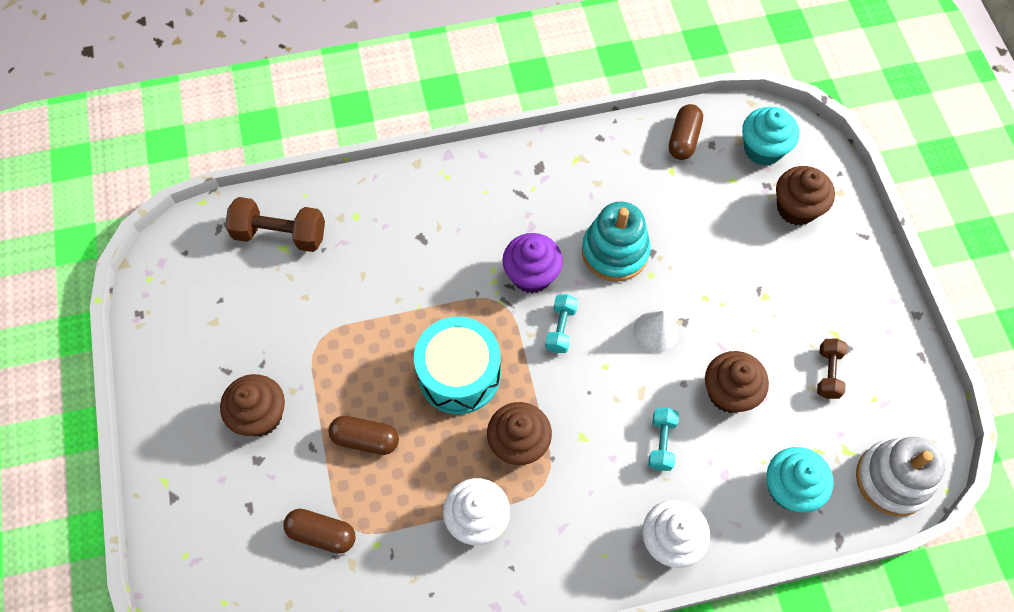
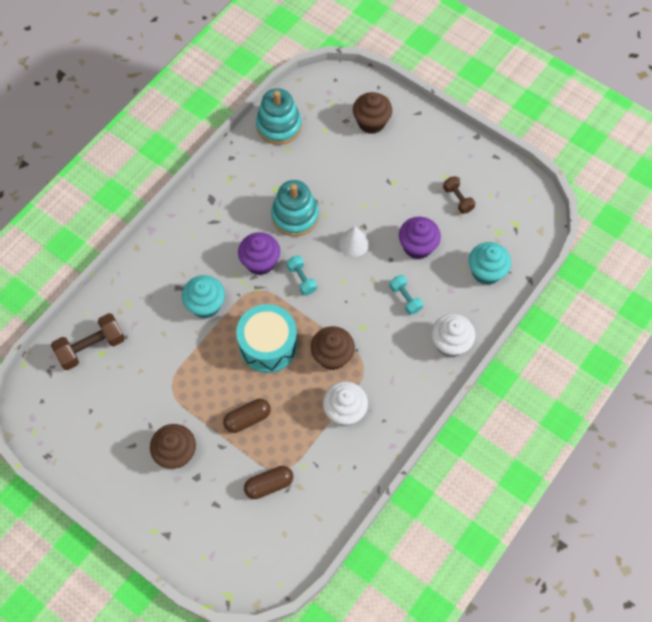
camera: 40 degrees left, 0 degrees up
(683, 139) = (279, 126): brown capsule -> turquoise stacking toy
(729, 393) = (417, 246): brown cupcake -> purple cupcake
(763, 149) = (327, 102): turquoise cupcake -> turquoise cupcake (206, 305)
(892, 479) = (530, 230): white stacking toy -> none

